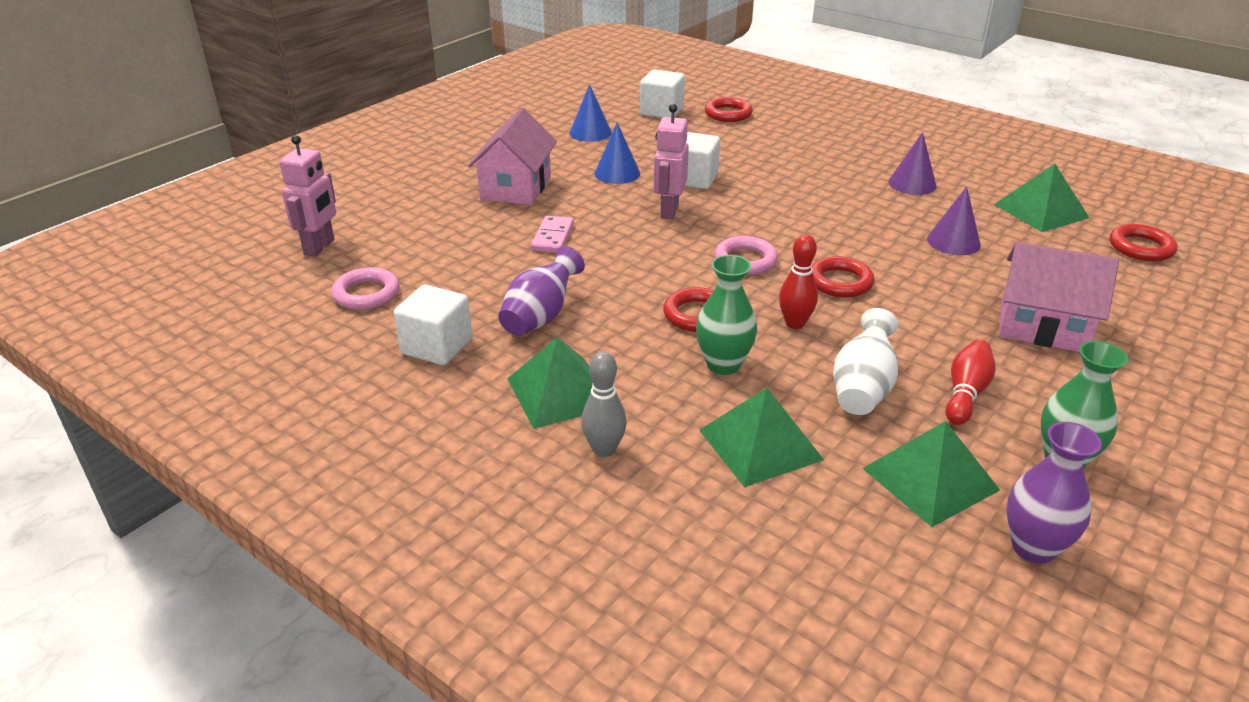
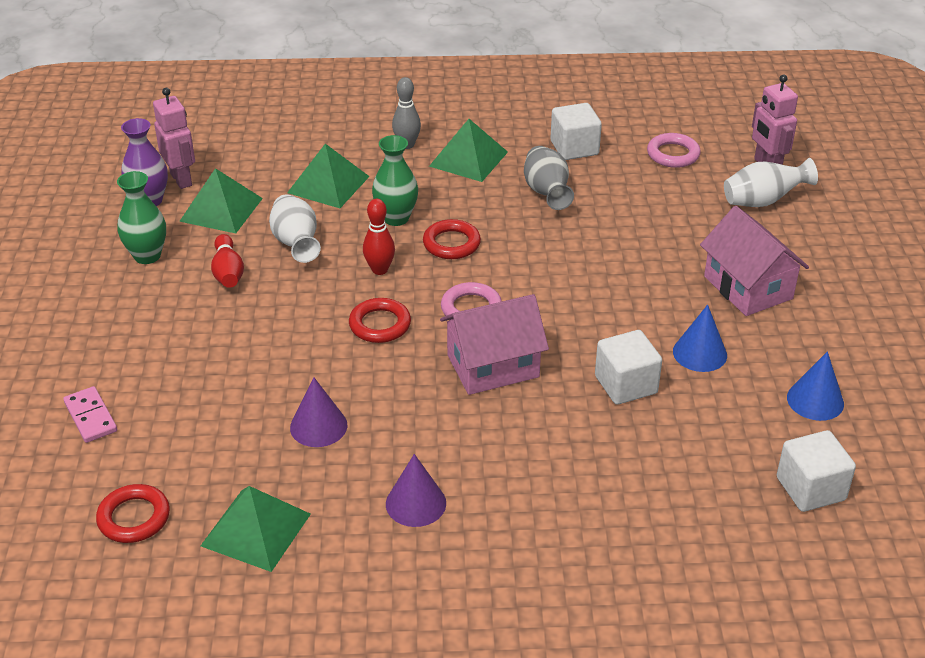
camera: 140 degrees right, 5 degrees up
(384, 226) = (763, 201): none -> white vase
(541, 316) = (547, 193): purple vase -> grey vase
(553, 237) = (637, 255): pink domino -> pink domino (90, 417)
(669, 211) = (592, 330): pink robot -> pink robot (181, 179)
(728, 114) = (738, 532): red ring -> none
(1042, 327) = (197, 359): pink house -> pink house (493, 366)

